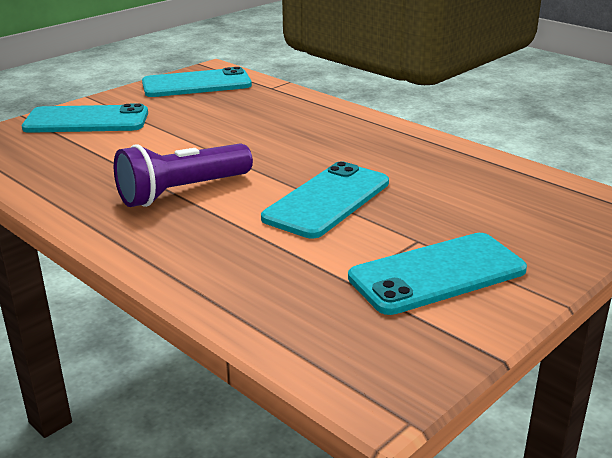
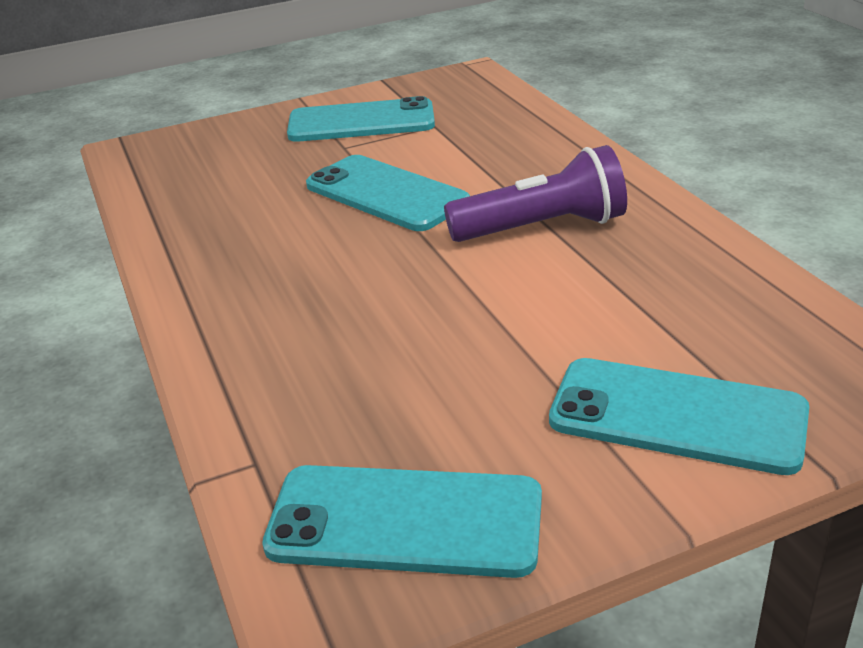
camera: 155 degrees left, 5 degrees up
(327, 200) = (386, 194): turquoise phone -> turquoise phone turned 75 degrees clockwise

